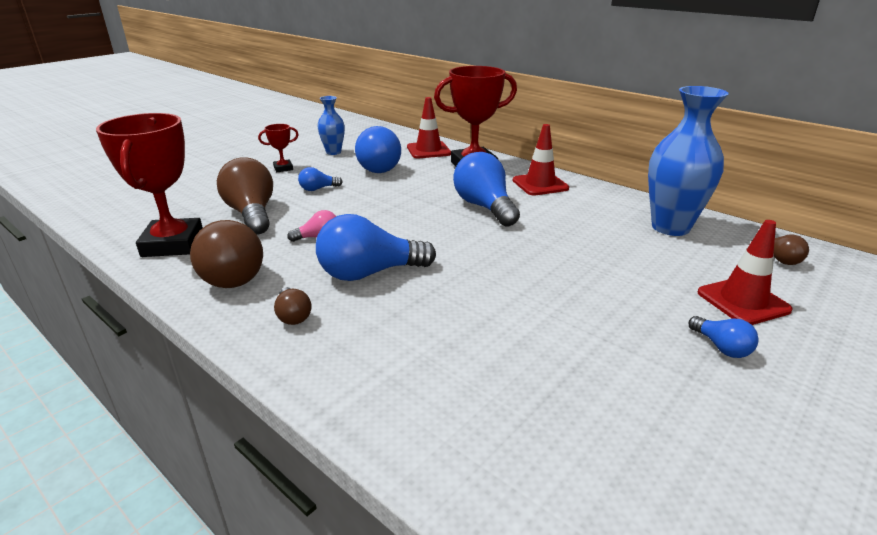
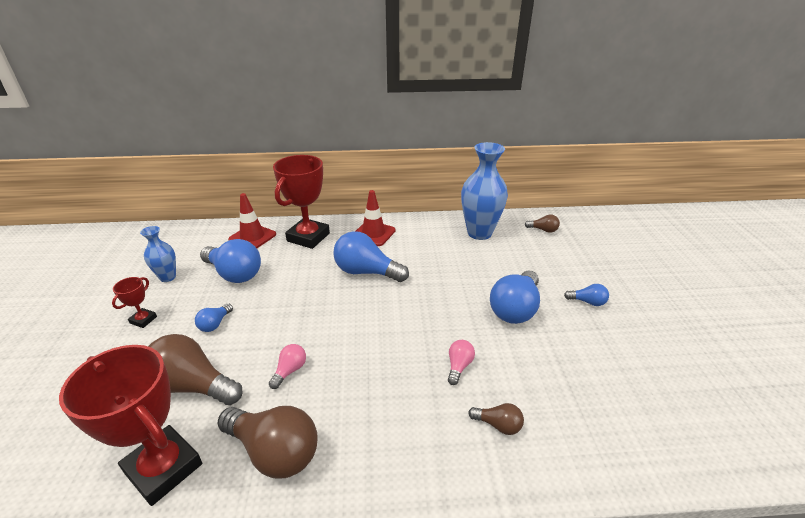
camera: 45 degrees left, 5 degrees up
(293, 316) = (377, 449): brown light bulb -> brown light bulb (498, 425)
(369, 273) = (373, 376): blue light bulb -> blue light bulb (515, 309)
(453, 309) = (459, 366): none -> pink light bulb
(743, 301) = (562, 267): red traffic cone -> none

